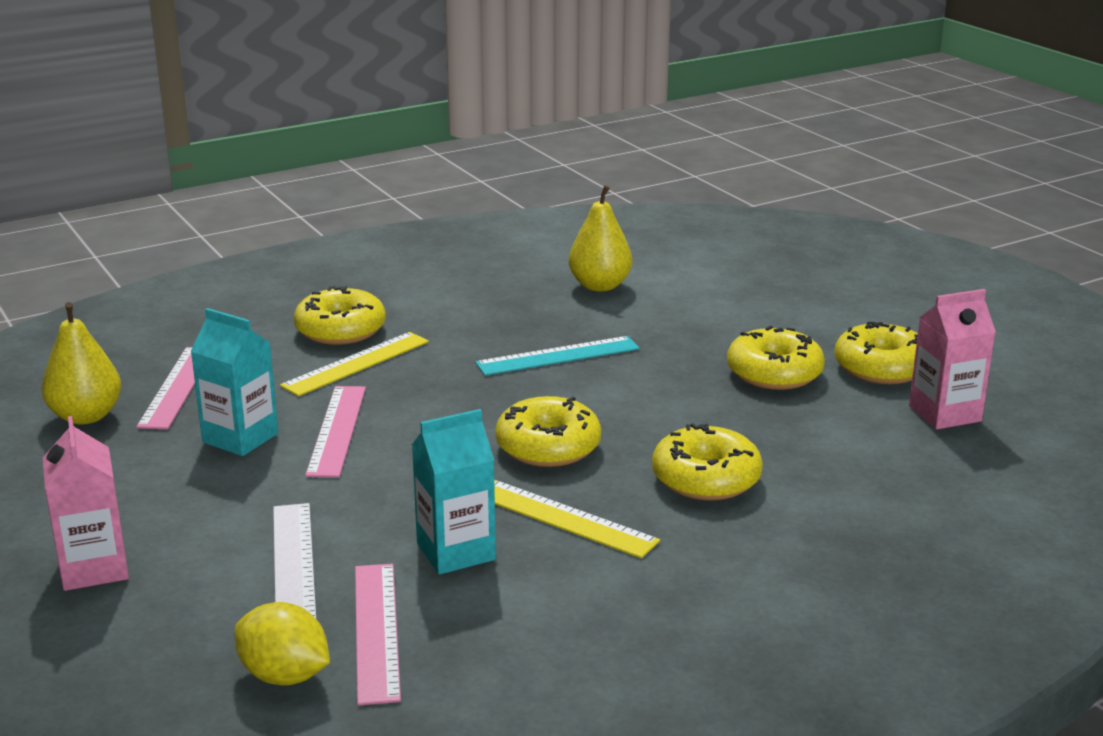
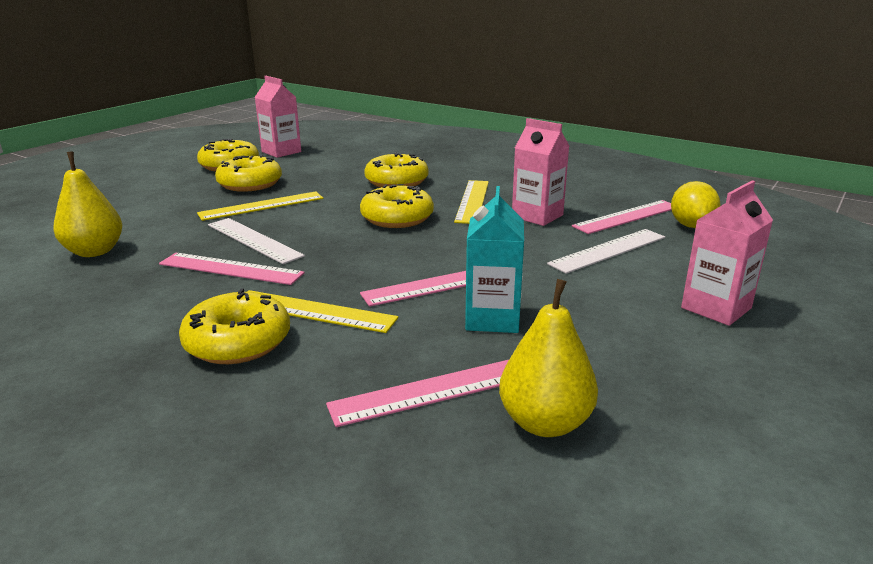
camera: 115 degrees left, 0 degrees up
(456, 552) = (537, 216): turquoise carton -> pink carton
(491, 339) = (230, 269): none -> pink ruler
(558, 356) = (254, 240): turquoise ruler -> white ruler
(672, 371) = (261, 206): none -> yellow ruler

